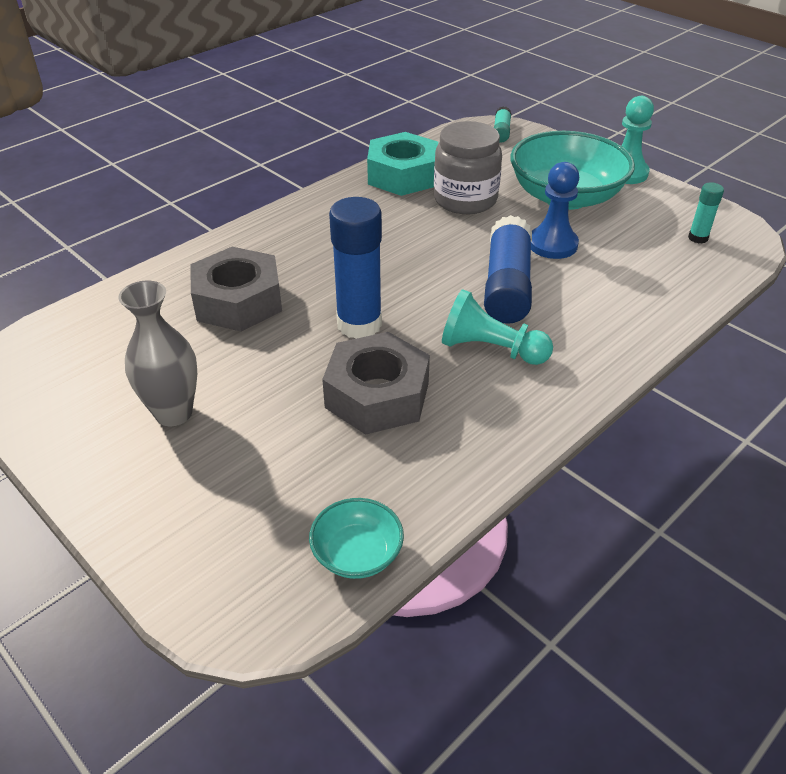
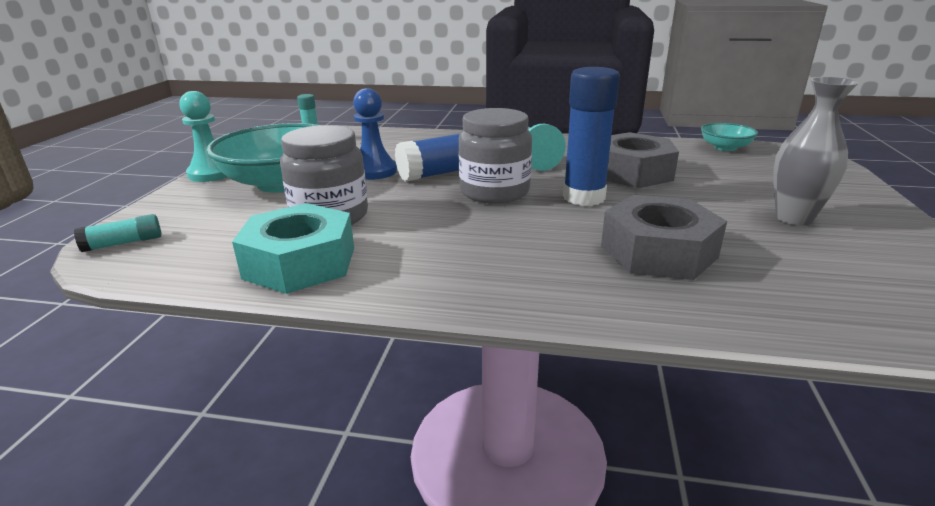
camera: 125 degrees left, 15 degrees down
(428, 285) = (494, 192): none -> grey jar

